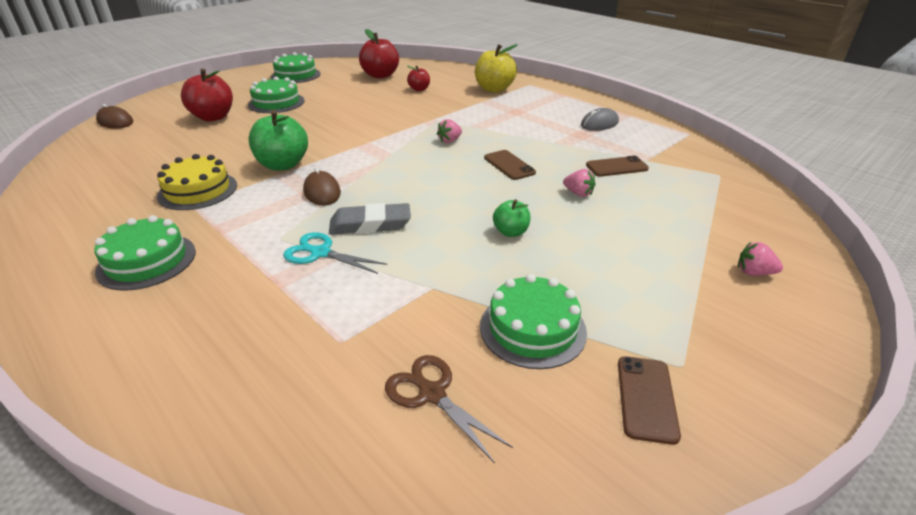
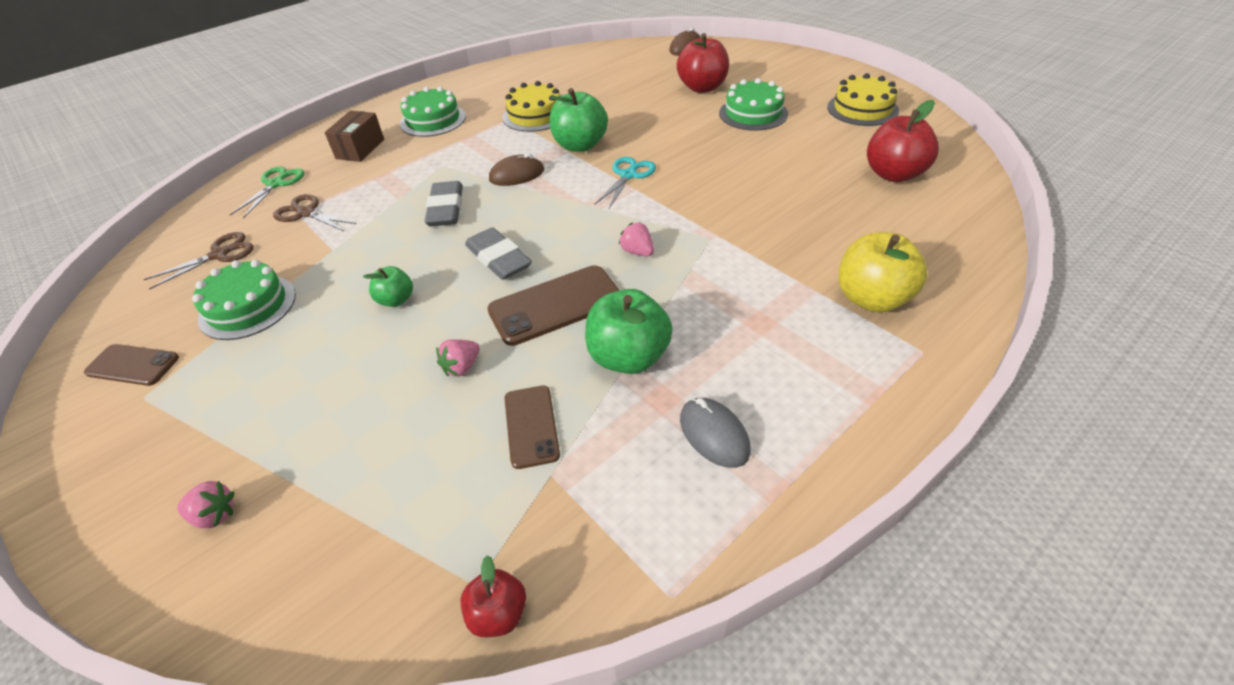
camera: 95 degrees right, 10 degrees up
(187, 316) = (360, 149): none -> brown box
(249, 389) = (276, 184): none -> green scissors
(296, 75) = (862, 109): green cake -> yellow cake
(320, 253) = (410, 188): turquoise scissors -> turquoise scissors (628, 175)
(347, 330) = (306, 213): none -> brown scissors
(419, 89) = (840, 215): red apple -> red apple (498, 613)
(454, 190) = (498, 259): none -> grey eraser
(509, 165) = (555, 305): brown phone -> brown phone, size x1.61
(552, 142) = (628, 357): none -> green apple
(754, 273) = (215, 515): pink strawberry -> pink strawberry turned 75 degrees clockwise

